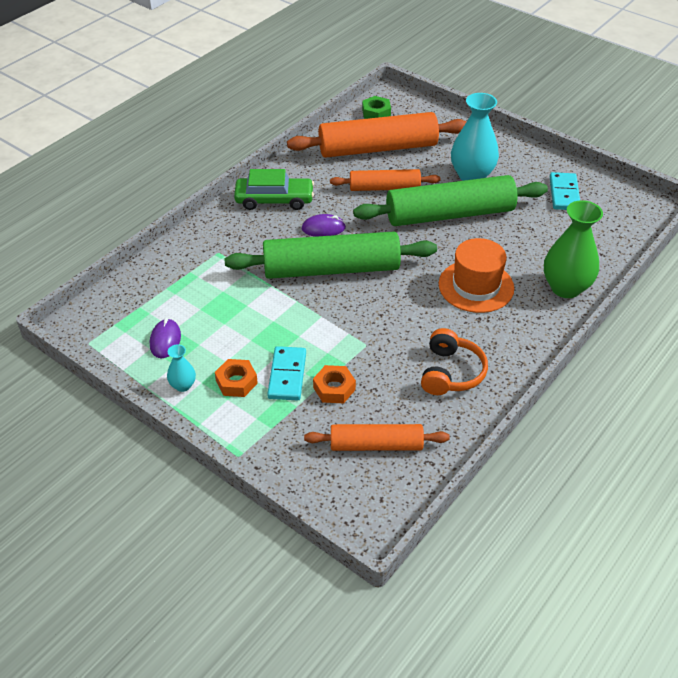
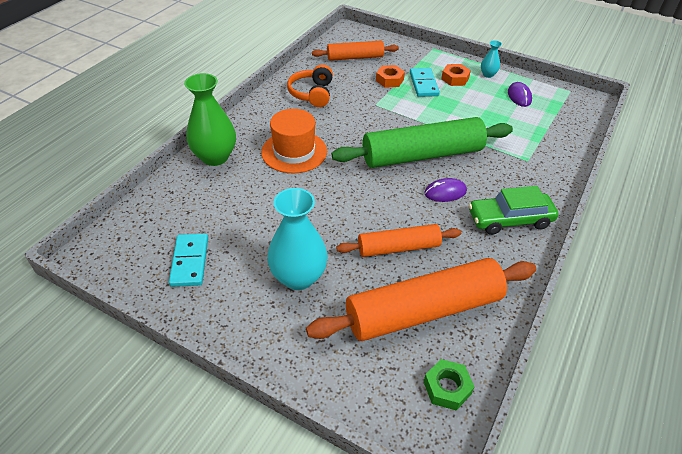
camera: 170 degrees right, 0 degrees up
(450, 214) = (321, 220): green rolling pin -> none

